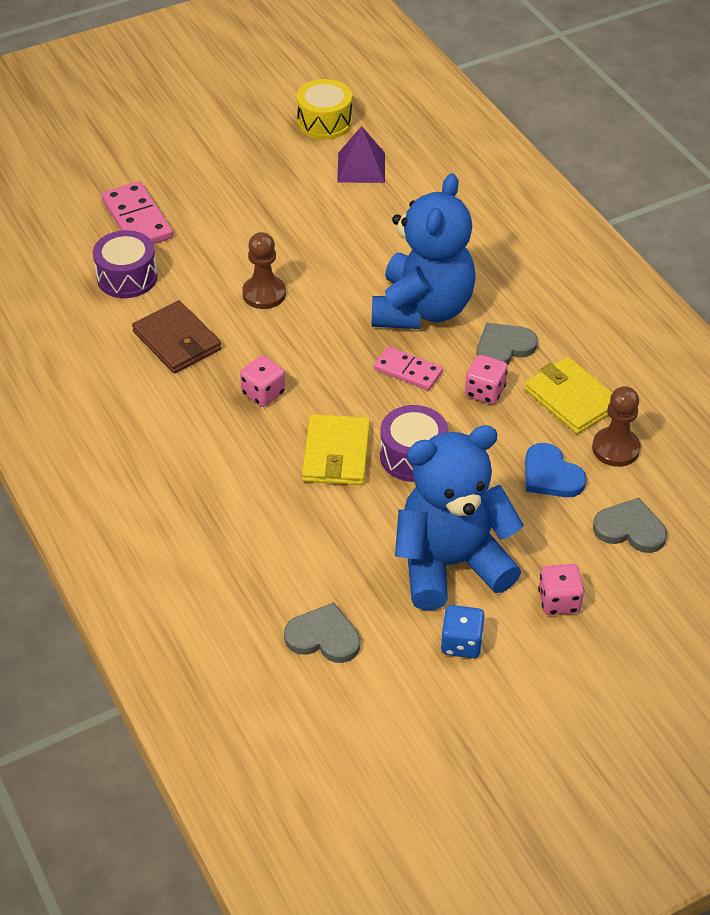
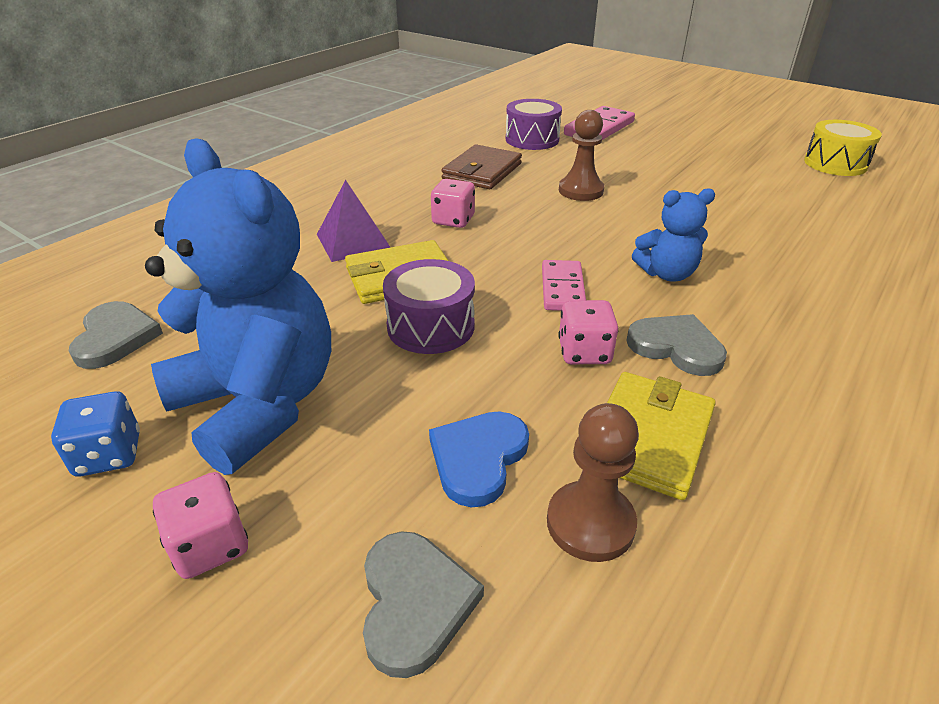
camera: 65 degrees right, 10 degrees down
(361, 167) = (811, 192): purple pyramid -> purple pyramid (353, 241)
(422, 309) = (667, 274): blue teddy bear -> blue teddy bear, size x0.49

